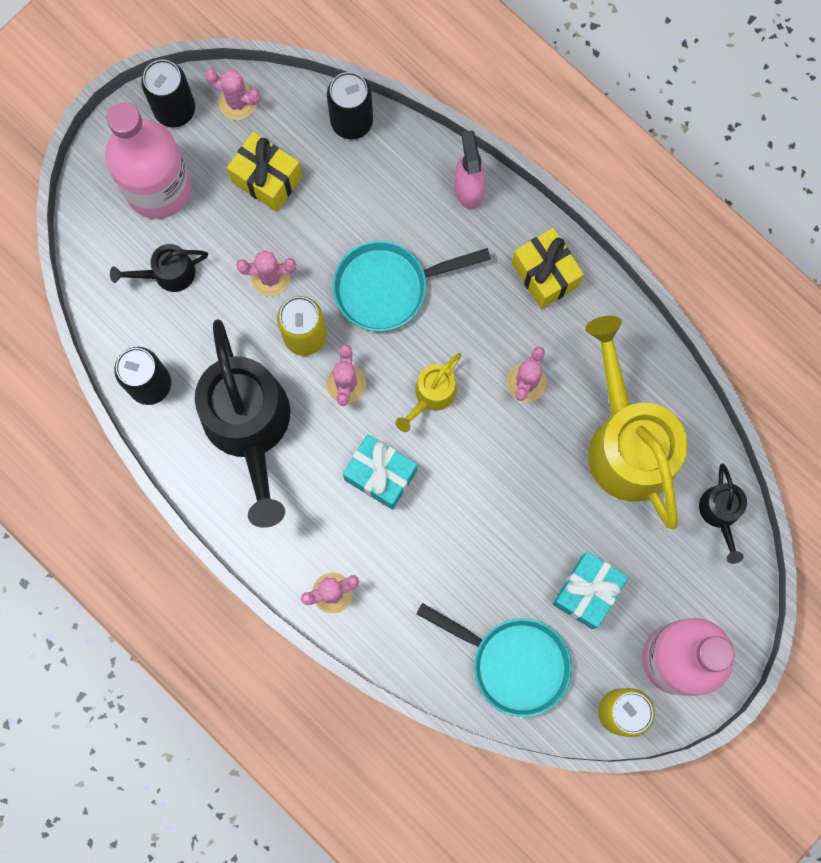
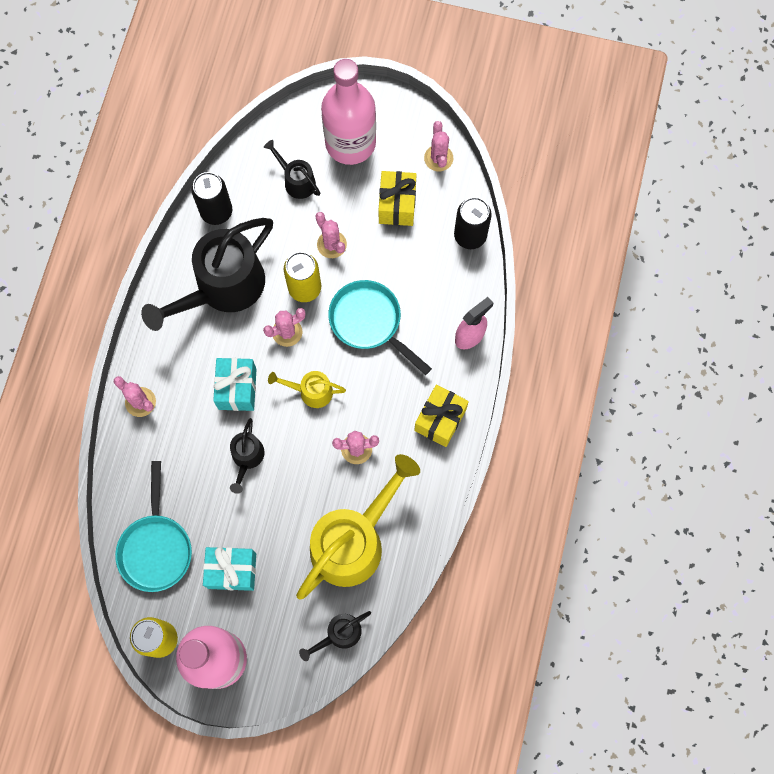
camera: 60 degrees right, 5 degrees down
(175, 110) = (409, 123): black can -> none
(468, 508) = (247, 458): none -> black watering can

